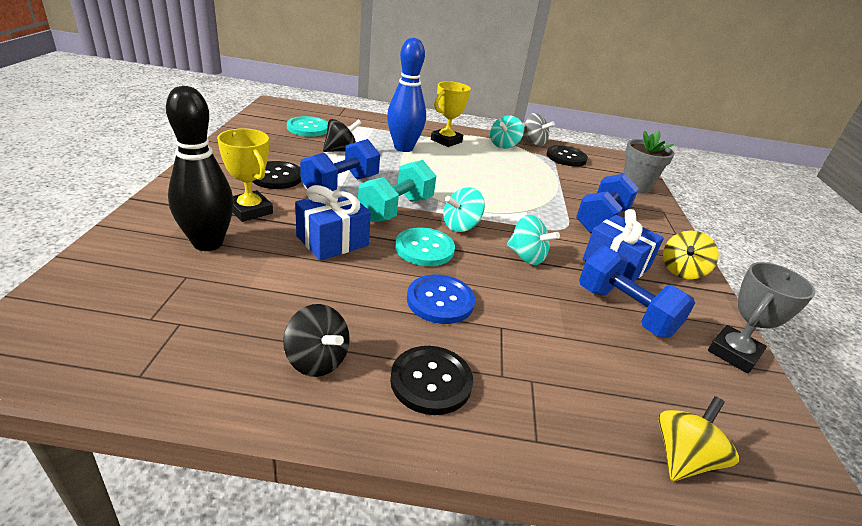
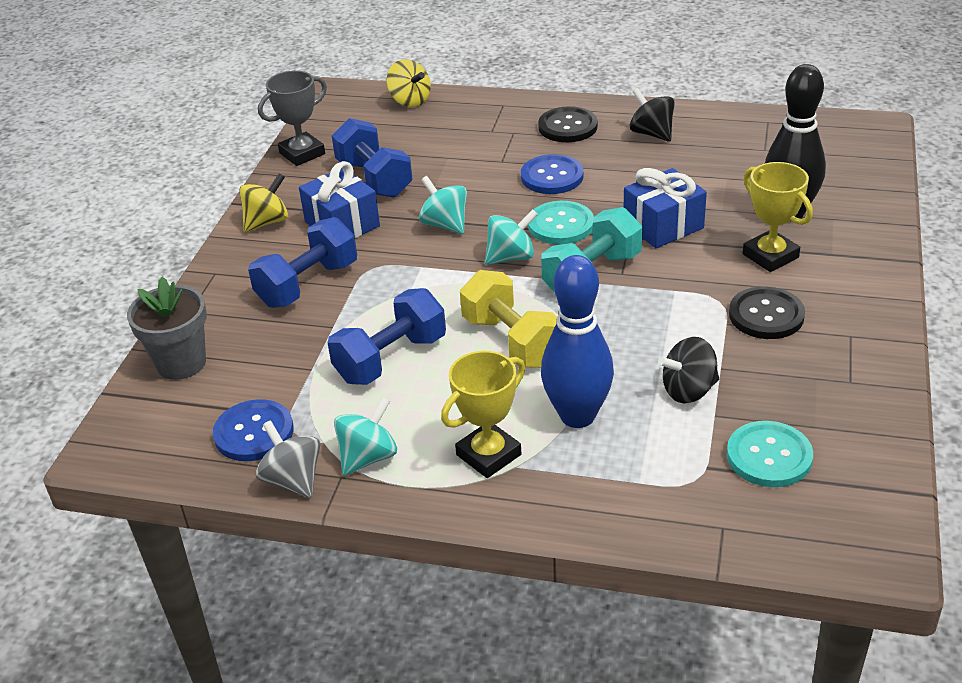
camera: 165 degrees left, 5 degrees up
(341, 185) = (672, 309): blue dumbbell -> blue dumbbell (391, 359)
(446, 179) = (512, 341): none -> yellow dumbbell
(566, 157) = (254, 432): black button -> blue button
(683, 458) = (410, 101): yellow spinning top -> yellow spinning top turned 90 degrees counterclockwise

